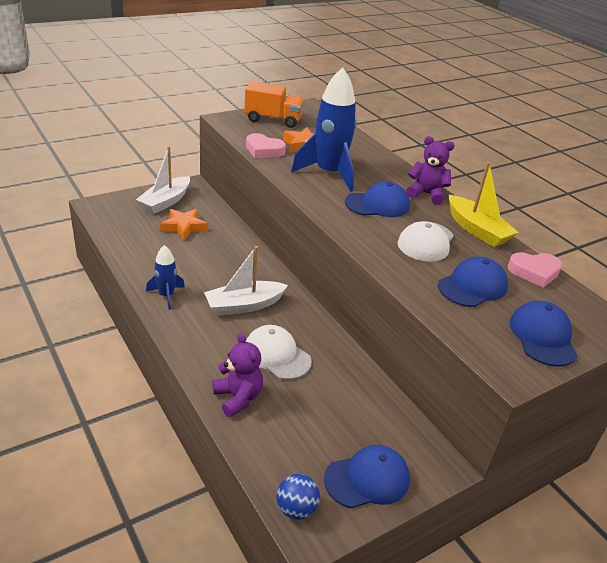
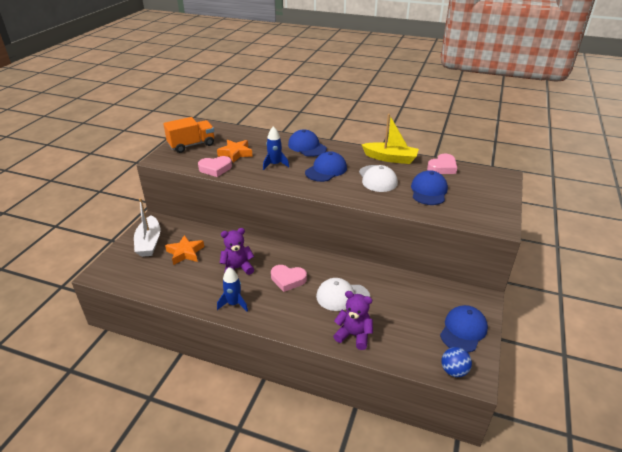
camera: 35 degrees left, 0 degrees up
(244, 305) = (288, 279): white boat -> pink heart
(329, 173) = (275, 164): blue rocket -> blue rocket, size x0.52
(426, 194) = (341, 150): purple teddy bear -> purple teddy bear (237, 268)
(542, 336) = (487, 199): blue cap -> blue cap (307, 146)

